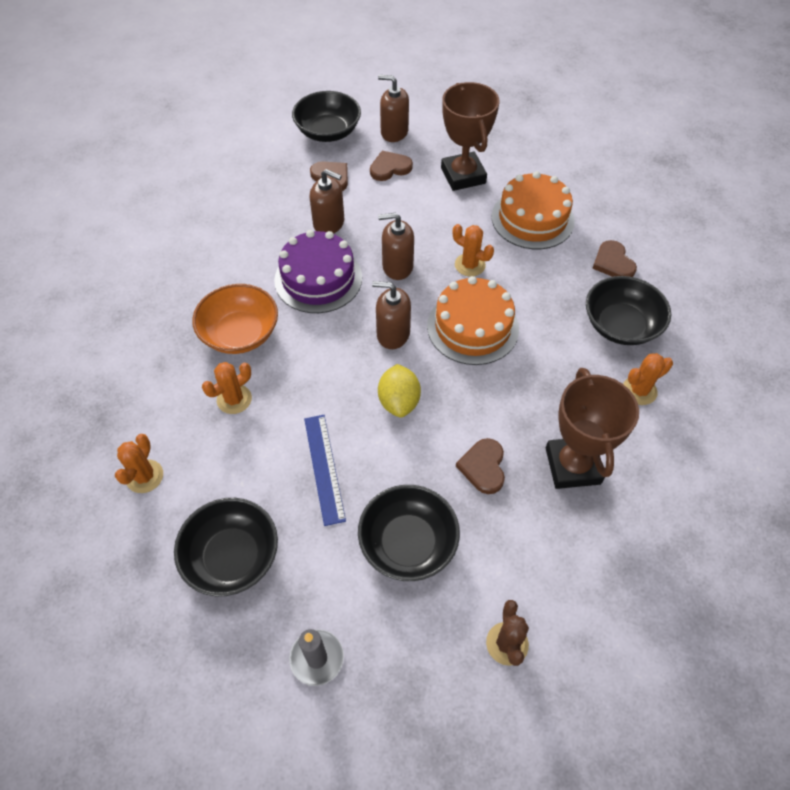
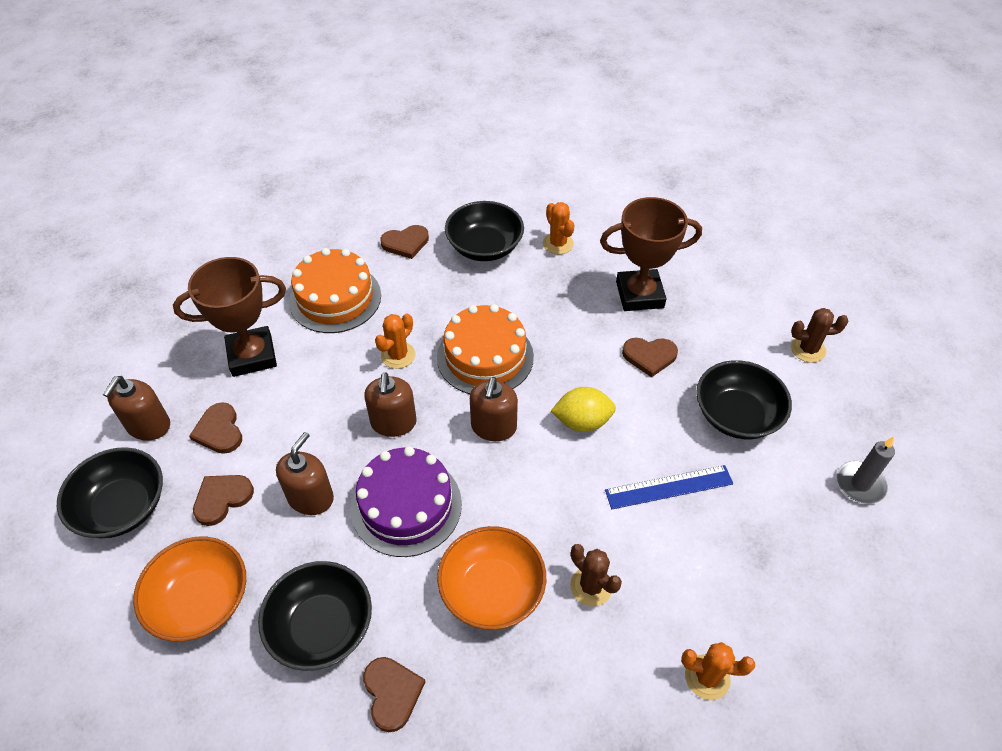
camera: 90 degrees left, 5 degrees down
(174, 279) = (392, 693): none -> brown heart
(232, 557) = (783, 566): black bowl -> black bowl (321, 627)
(234, 399) = (591, 586): orange cactus -> brown cactus
(254, 178) = (201, 601): none -> orange bowl

